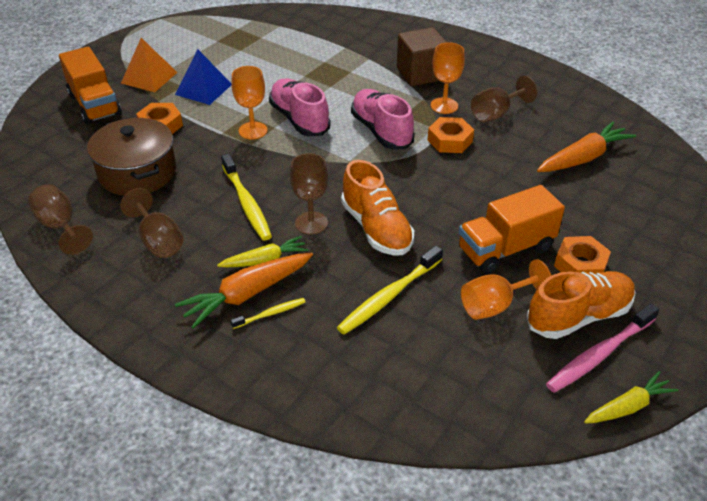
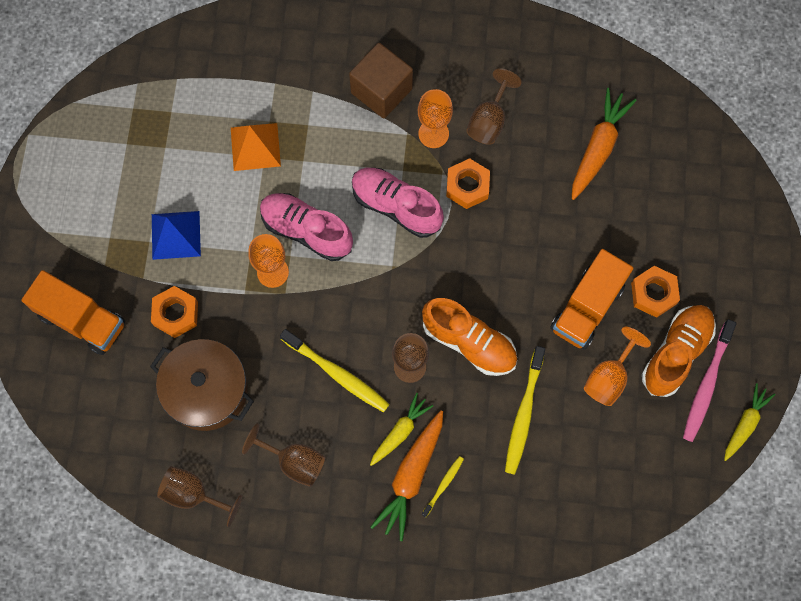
camera: 30 degrees left, 30 degrees up
(149, 77) = (103, 246): orange pyramid -> orange pyramid (255, 146)

